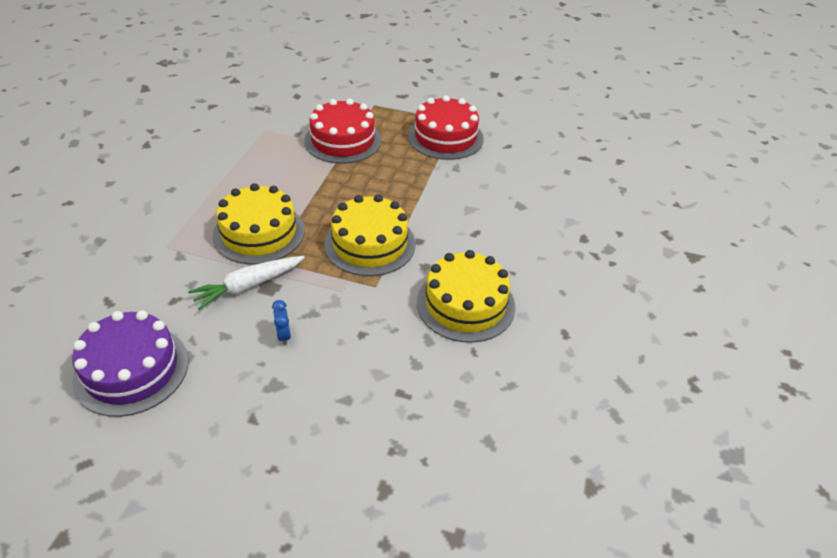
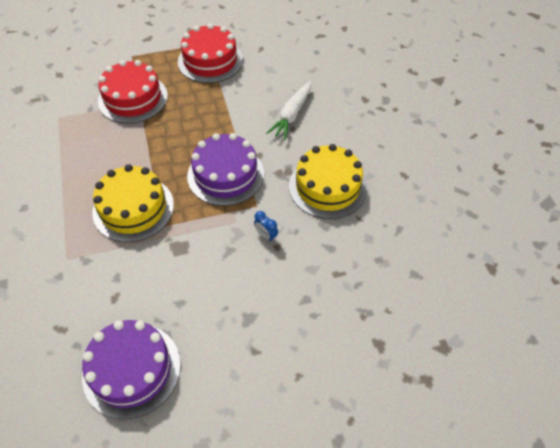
camera: 30 degrees left, 10 degrees up
(248, 286) = (163, 255): white carrot -> white carrot (291, 115)
(284, 336) = (223, 278): blue clock -> blue clock (266, 236)
(370, 244) = (225, 175): yellow cake -> purple cake

